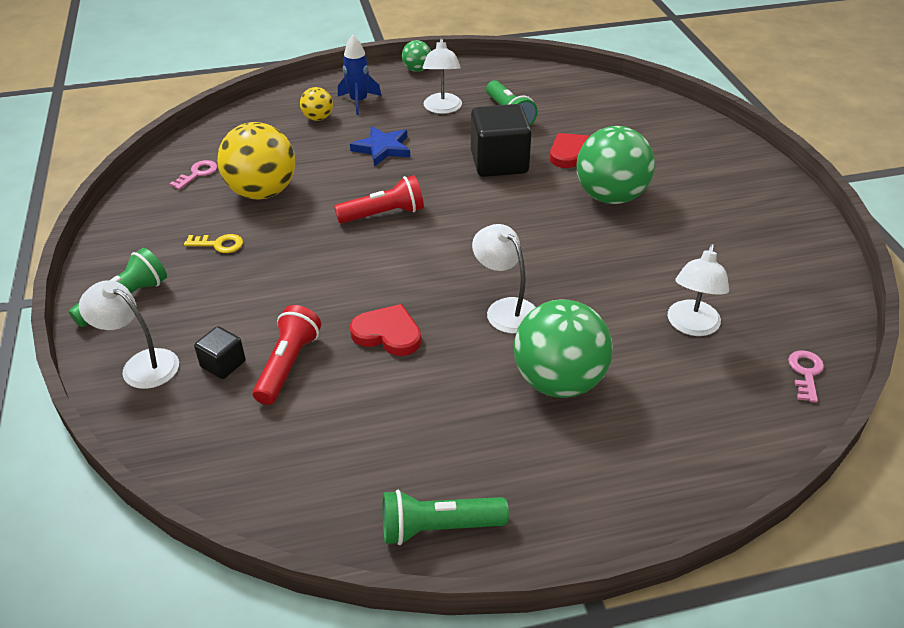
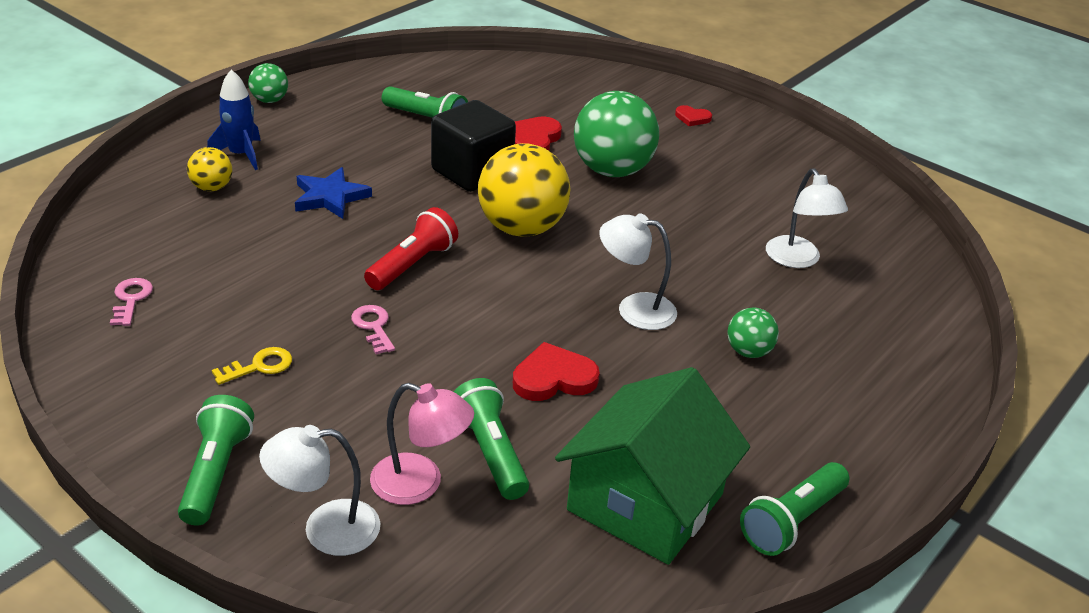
camera: 40 degrees left, 5 degrees down
(223, 364) = (420, 484): black cube -> pink lamp
(262, 192) = (243, 291): yellow ball -> yellow ball (521, 228)
(288, 365) = (490, 452): red flashlight -> green flashlight
(348, 453) = (645, 502): none -> green house
(442, 109) = (348, 135): white lamp -> none
(559, 381) = (748, 351): green ball -> green ball, size x0.49
(732, 176) = (692, 118): none -> red heart
(805, 373) = (912, 262): pink key -> pink key (373, 327)

